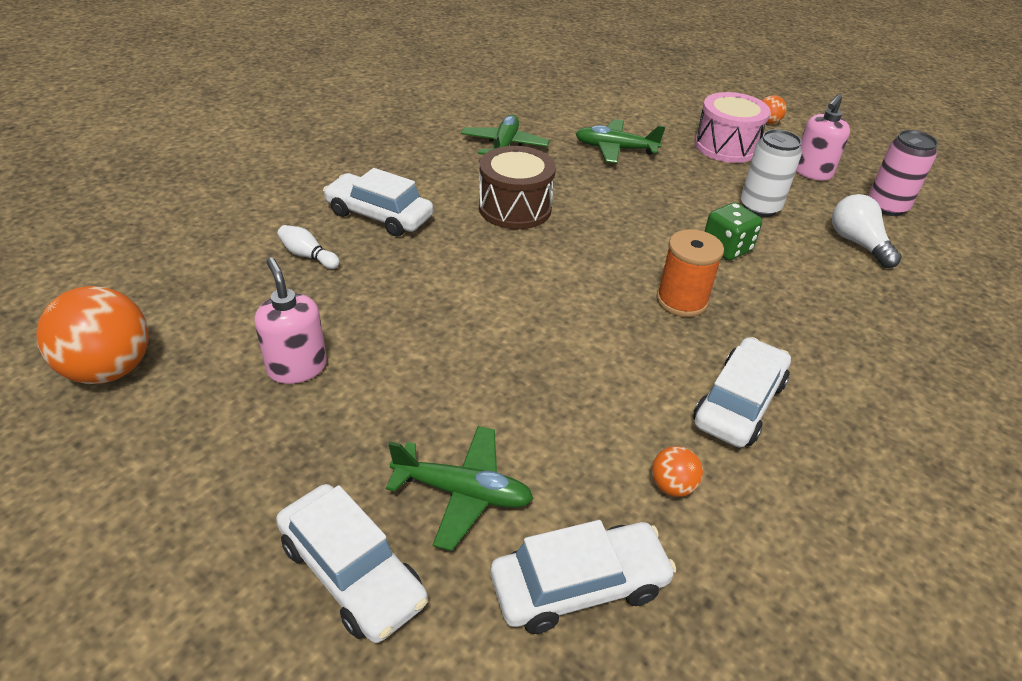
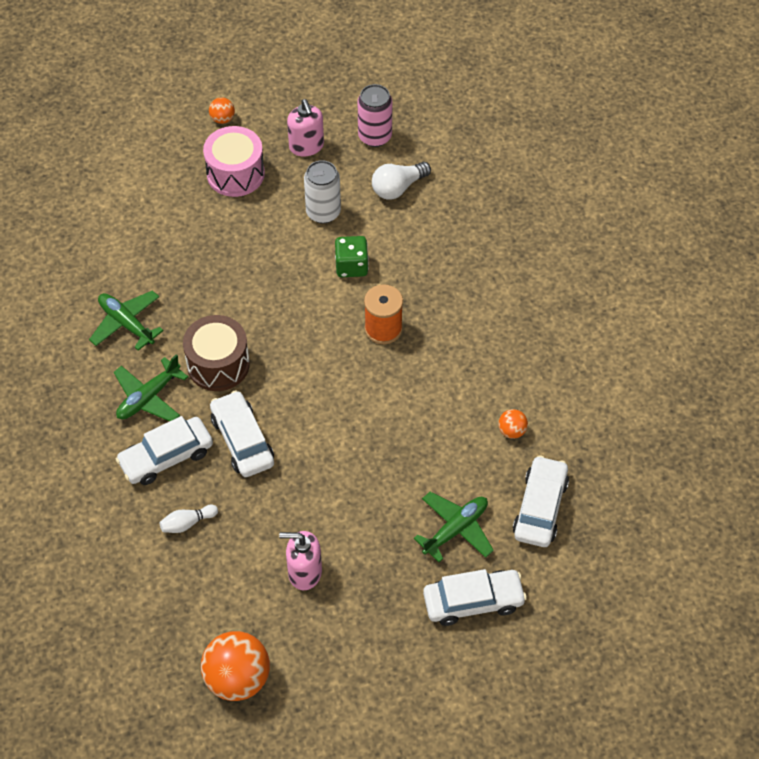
camera: 55 degrees left, 15 degrees up
(615, 149) = (185, 250): green plane -> green plane (148, 397)
(739, 403) = (481, 360): white car -> white car (242, 440)
(857, 243) = (398, 188): white light bulb -> white light bulb turned 45 degrees counterclockwise

